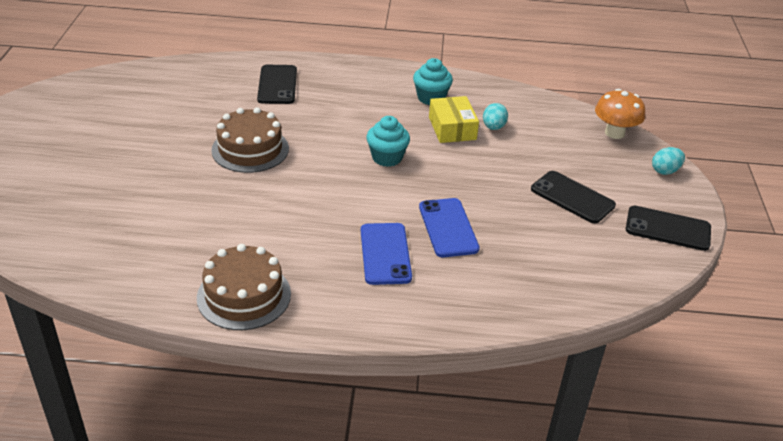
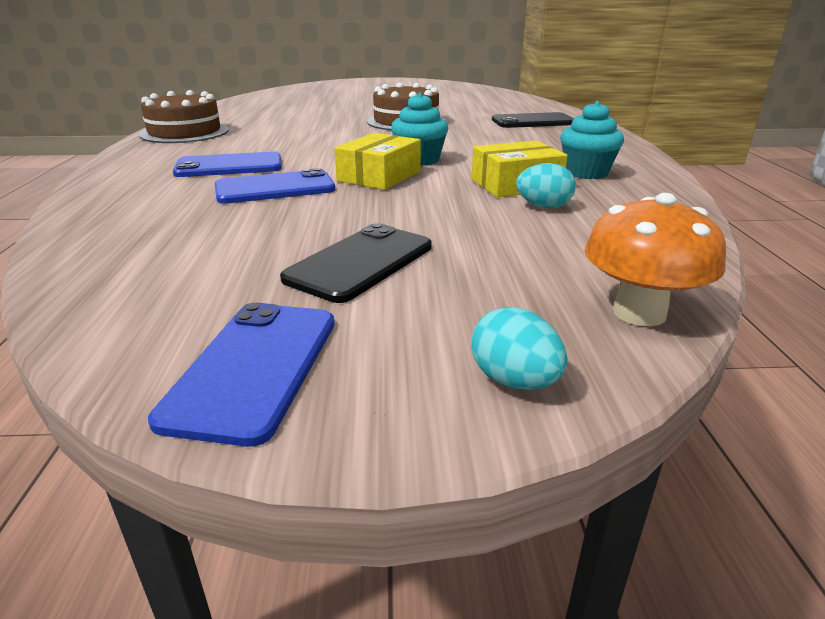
camera: 85 degrees right, 10 degrees down
(425, 179) = (379, 176): none -> yellow box
(668, 229) = (254, 367): black phone -> blue phone

